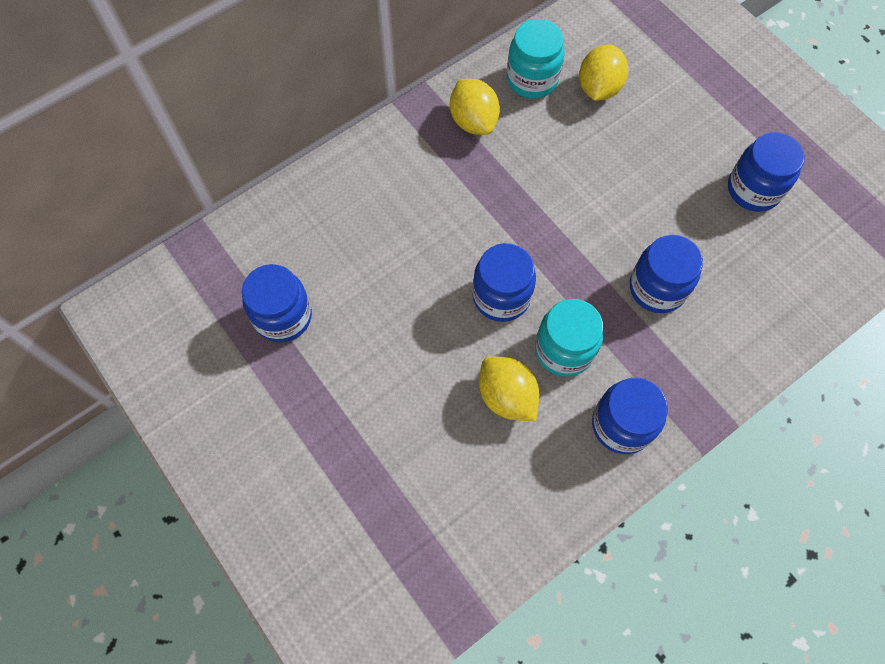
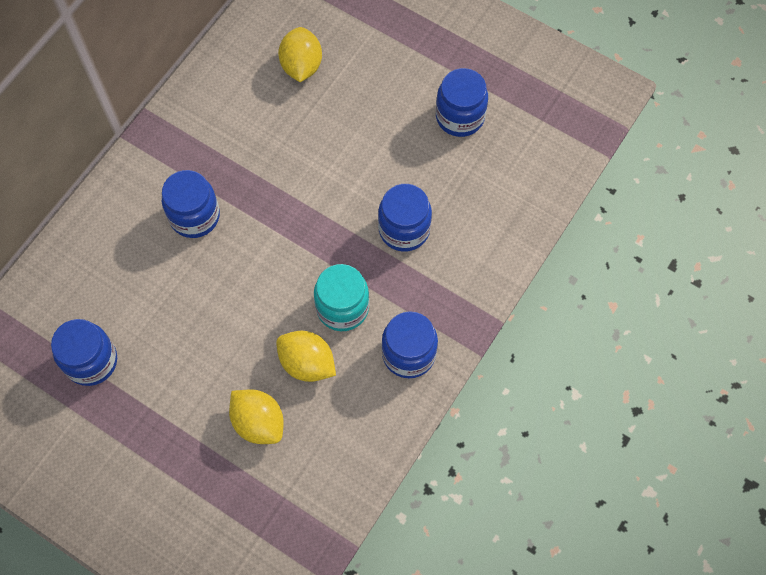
camera: 20 degrees left, 0 degrees up
(473, 121) = (200, 131): yellow lemon -> yellow lemon (258, 422)
(501, 296) = (275, 280): blue jar -> blue jar (194, 216)
(532, 79) = (240, 76): turquoise jar -> none

